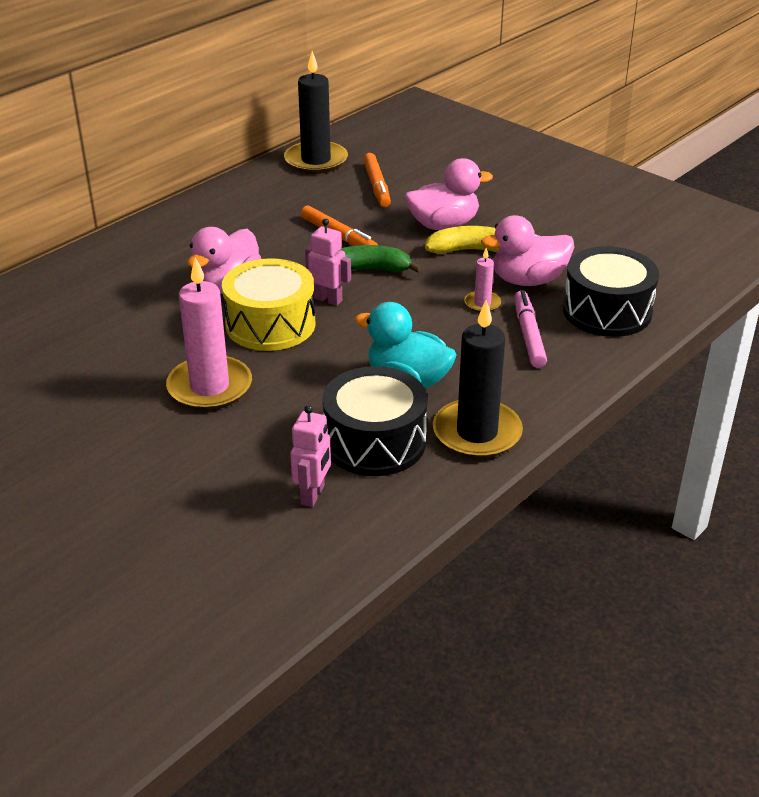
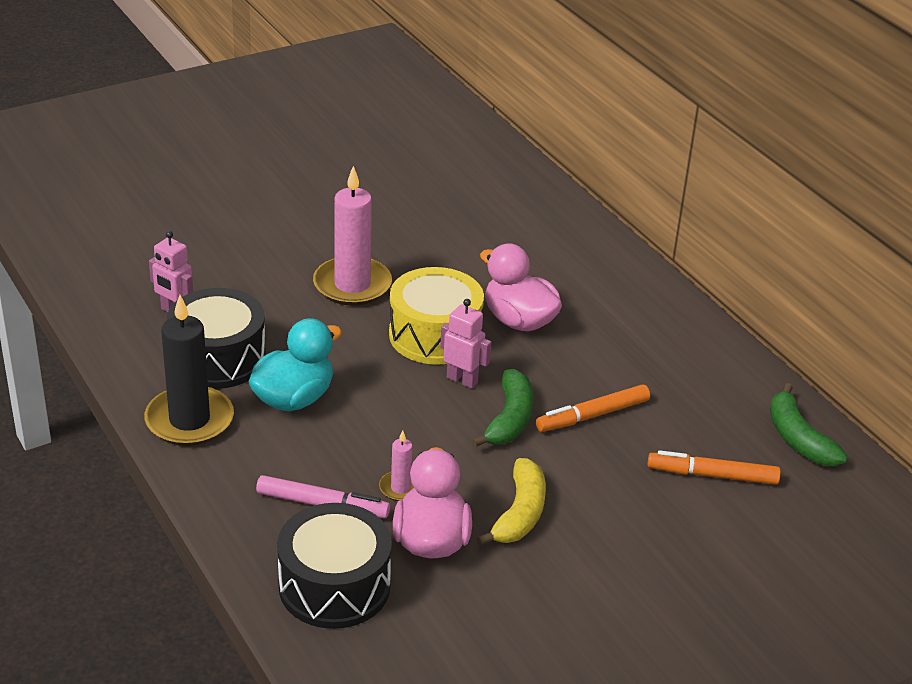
camera: 105 degrees right, 0 degrees up
(316, 161) = (798, 438): black candle -> green banana
(328, 299) = (462, 380): pink robot -> pink robot turned 105 degrees counterclockwise
(443, 225) = (590, 507): pink duck -> none

